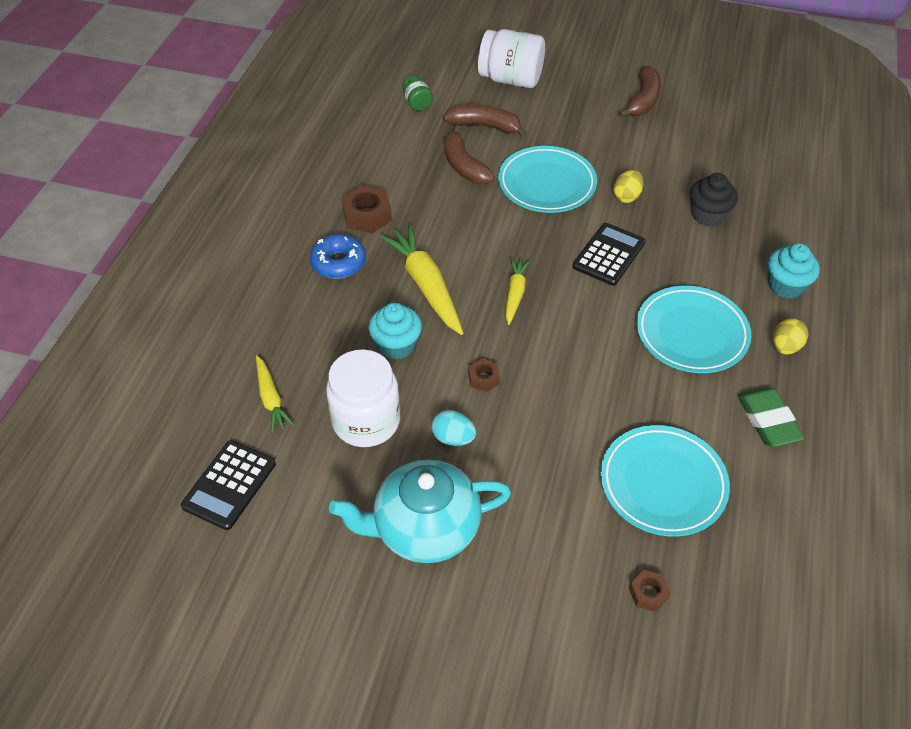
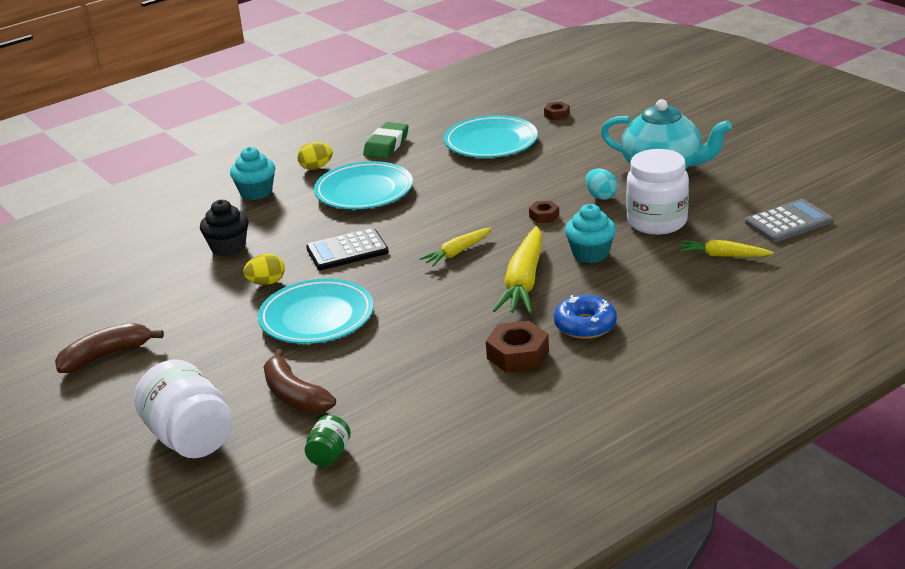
camera: 140 degrees left, 20 degrees down
(229, 485) = (788, 222): black calculator -> grey calculator
(271, 398) = (723, 256): yellow carrot -> yellow carrot turned 90 degrees counterclockwise
(464, 166) = (369, 364): brown banana -> none

